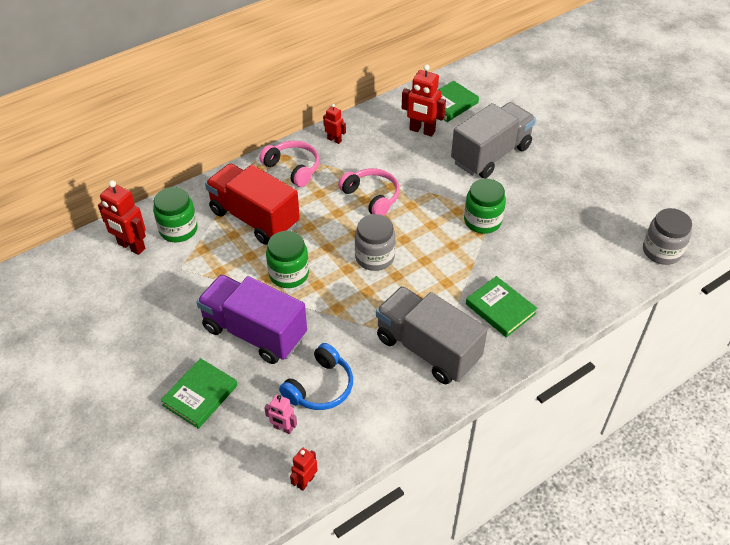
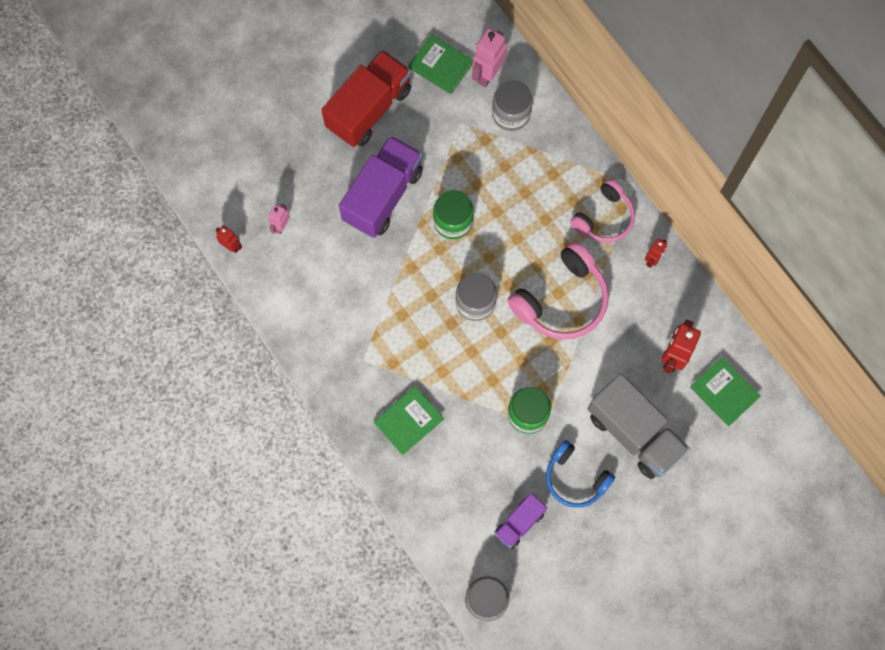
camera: 90 degrees right, 25 degrees up
(131, 246) = (487, 74): red robot -> pink robot
(178, 229) = (511, 114): green jar -> grey jar
(200, 395) = (316, 156): green book -> green book (441, 66)
(254, 218) = (528, 184): red truck -> red truck (369, 108)
(320, 387) = (322, 255): blue headphones -> blue headphones (575, 478)
(371, 197) = (561, 300): pink headphones -> pink headphones, size x1.51
(427, 349) = (362, 349): grey truck -> none
(585, 228) = (519, 523): none -> purple truck

